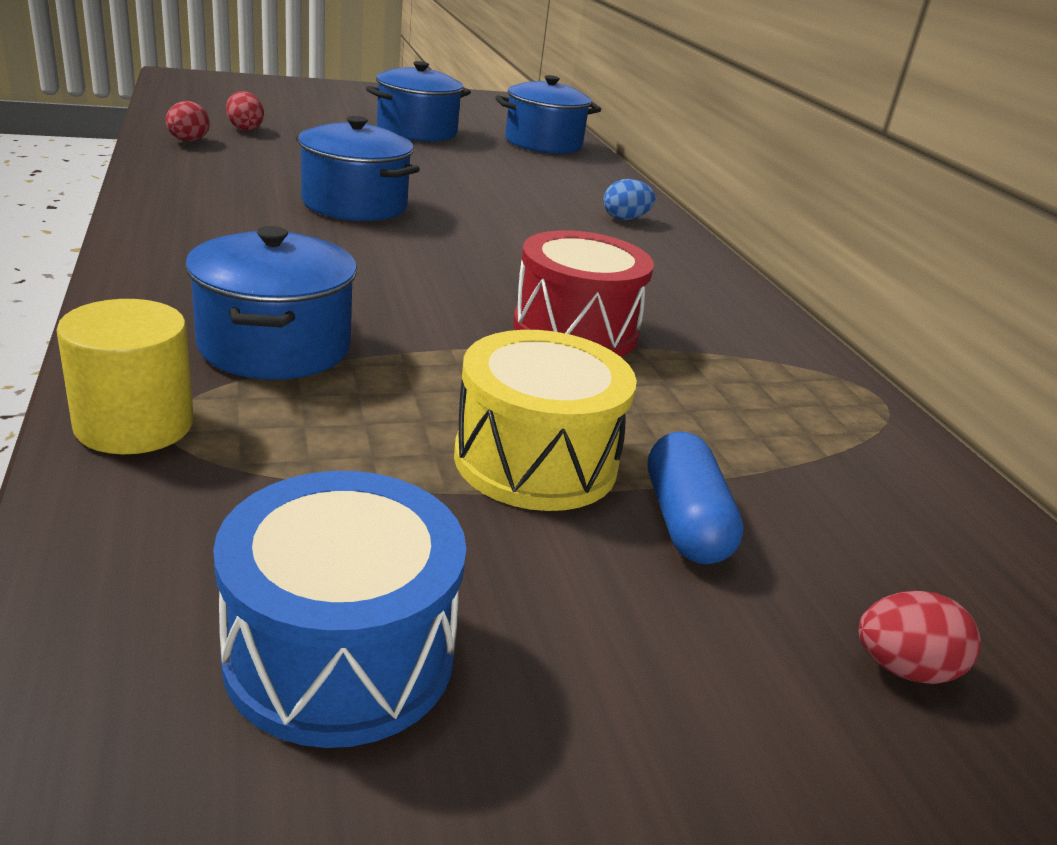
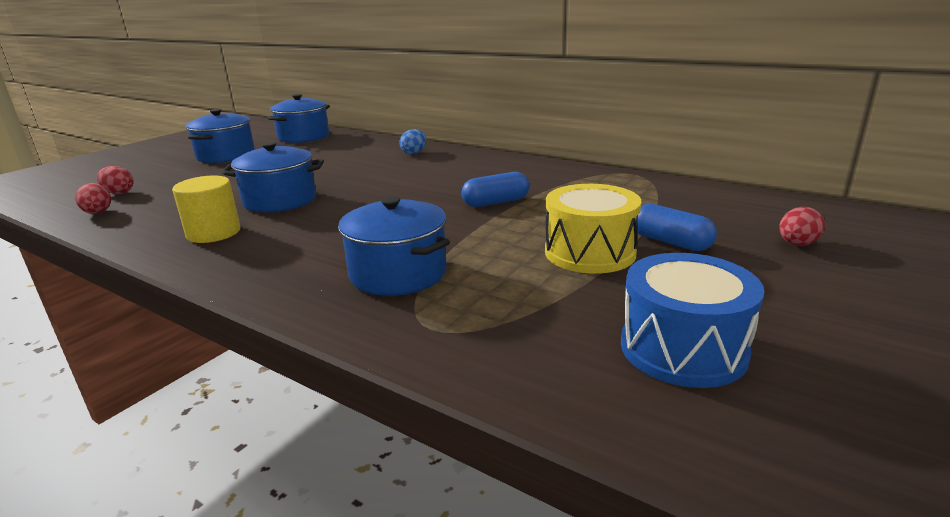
camera: 35 degrees left, 5 degrees down
(134, 425) = (420, 338): yellow cylinder -> yellow cylinder (213, 233)
(575, 330) = (496, 202): red drum -> blue capsule

